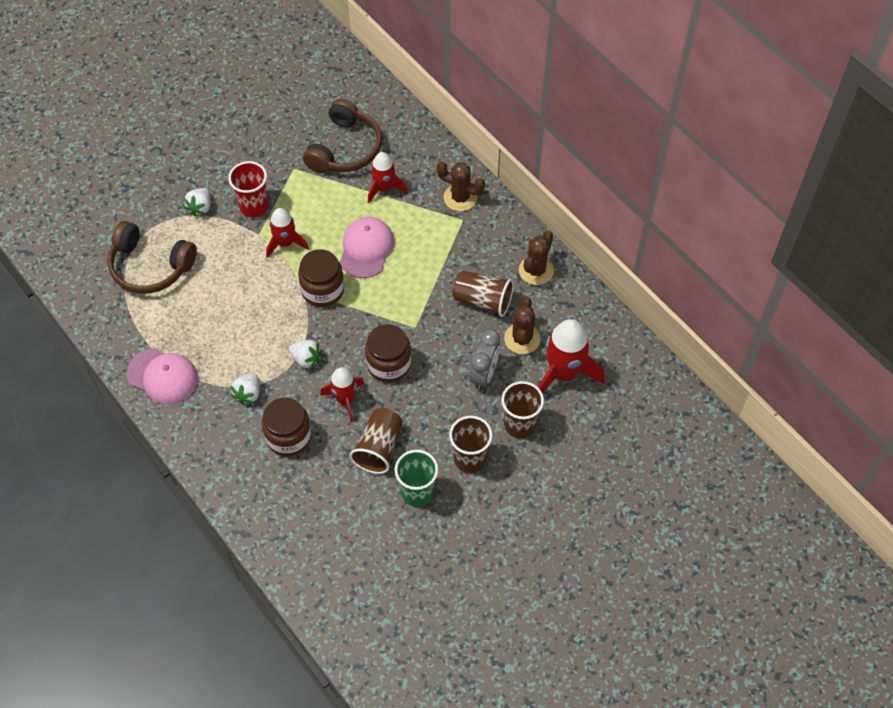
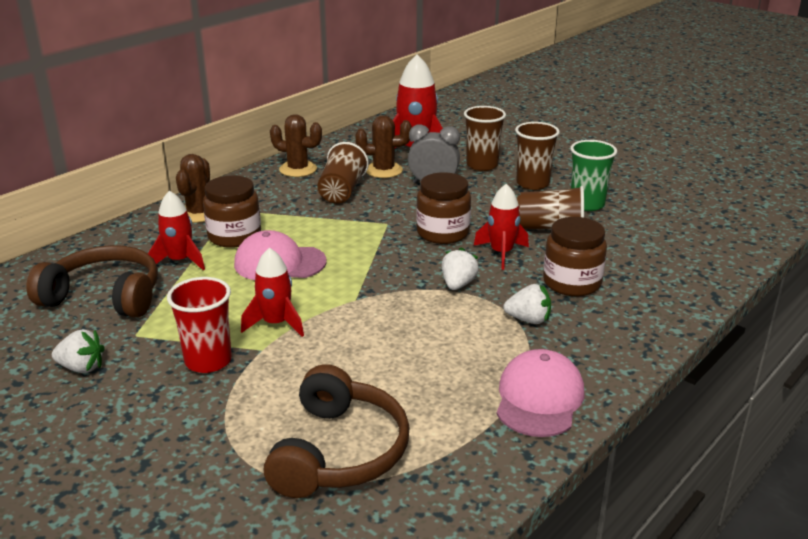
camera: 100 degrees left, 30 degrees down
(200, 207) = (209, 416): white strawberry -> white strawberry (82, 367)
(323, 290) = (350, 285): brown jar -> brown jar (234, 236)

